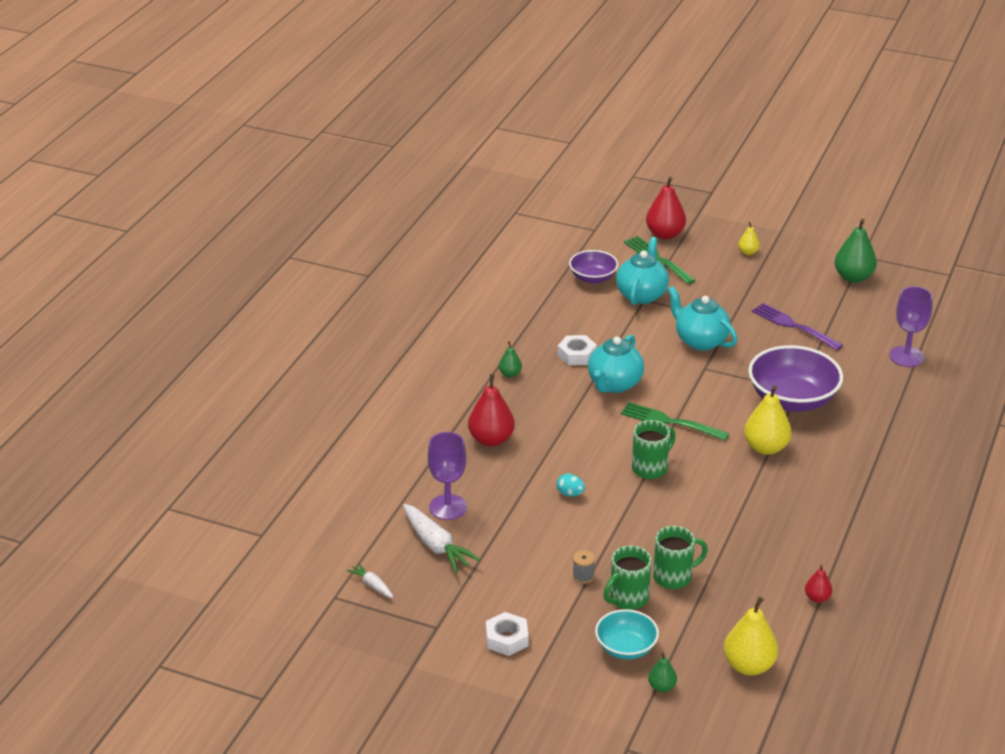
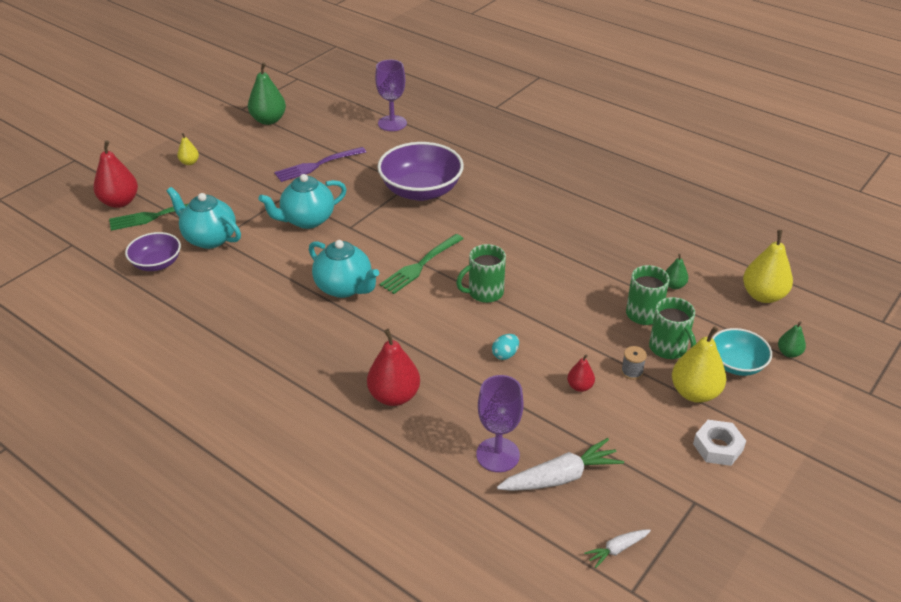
camera: 75 degrees left, 5 degrees up
(510, 374) = (286, 358): green pear -> green pear (674, 285)
(576, 355) = (281, 303): white nut -> none
(650, 468) = (484, 293): green mug -> green mug turned 90 degrees counterclockwise
(765, 448) = (481, 220): yellow pear -> yellow pear (694, 393)
(817, 598) = (682, 240): red pear -> red pear (580, 386)

